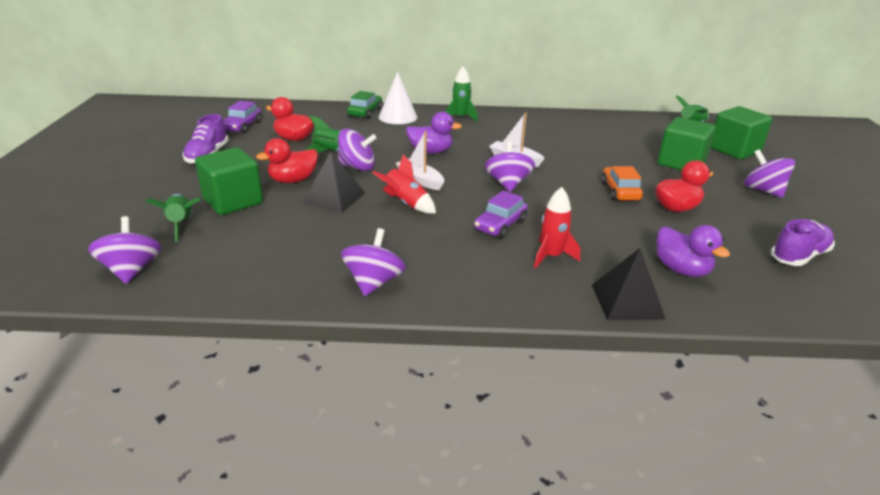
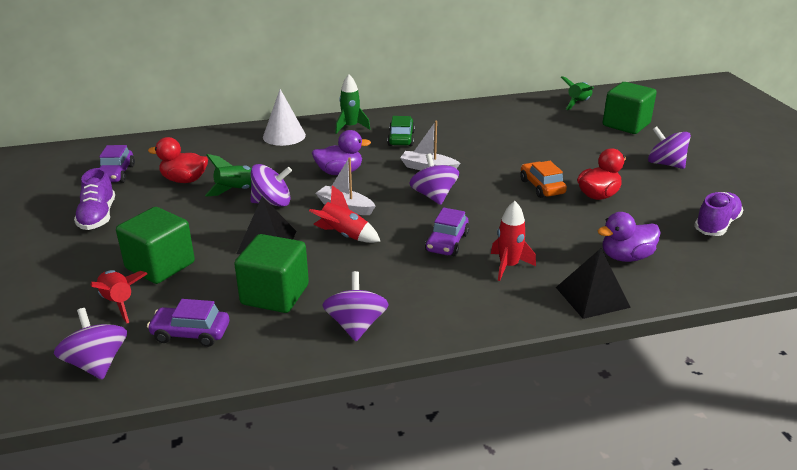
camera: 15 degrees left, 0 degrees up
(181, 224) = (119, 302): green rocket -> red rocket
(224, 260) = (191, 333): none -> purple car
(293, 180) = (212, 230): red duck -> none
(365, 112) = (246, 136): green car -> green car (401, 138)
(681, 163) = (584, 146): green cube -> green cube (275, 294)
(681, 269) = (626, 257): purple duck -> purple duck turned 120 degrees clockwise

